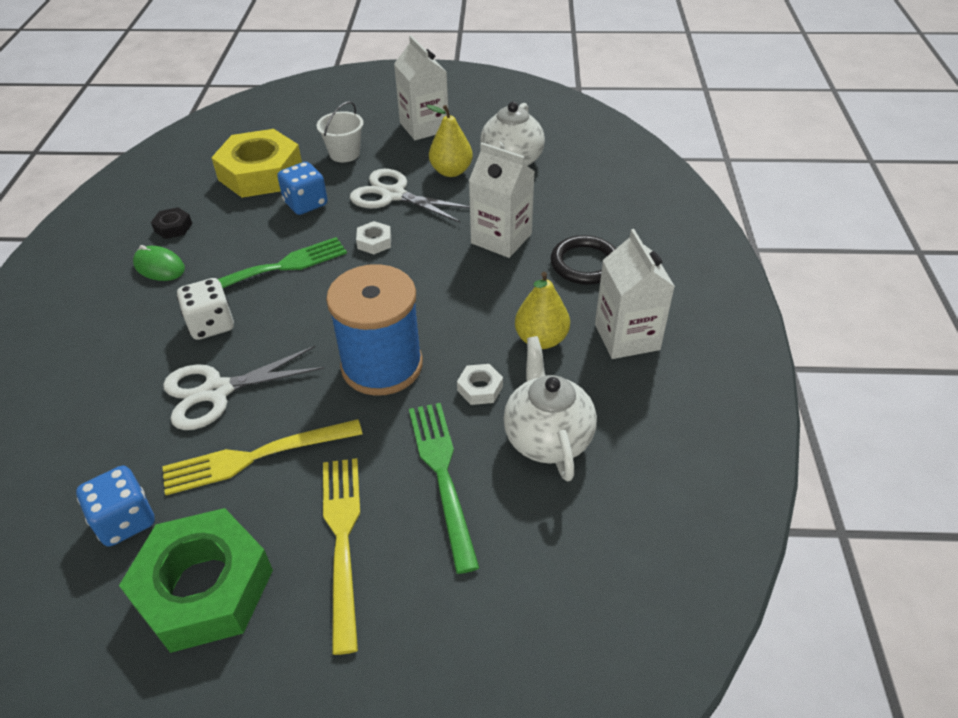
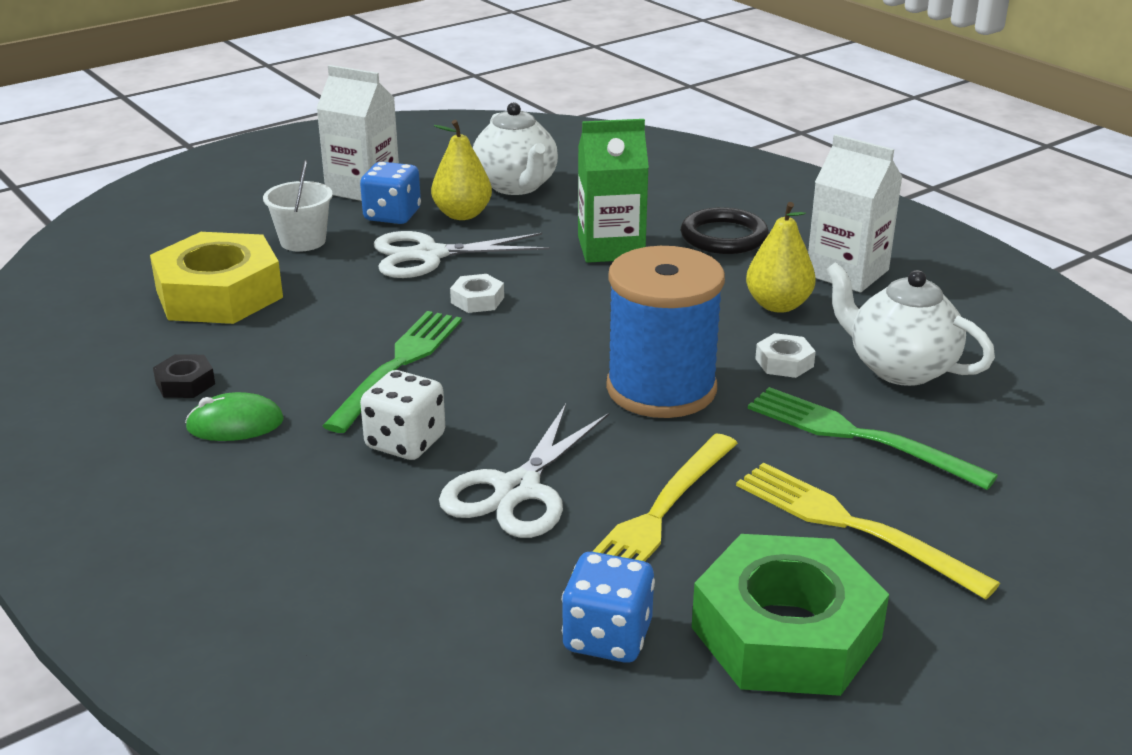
camera: 40 degrees left, 15 degrees down
(305, 204) = (332, 299): blue dice -> blue dice (392, 215)
(501, 238) = (611, 248): white carton -> green carton

